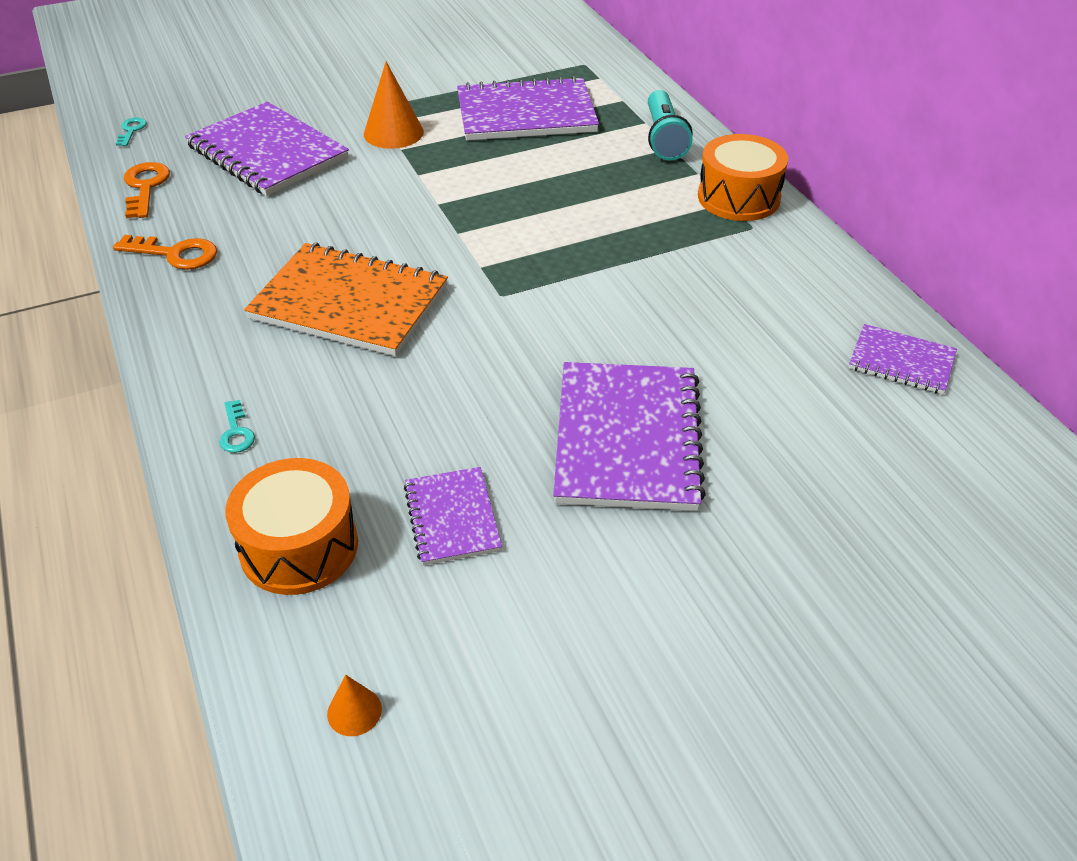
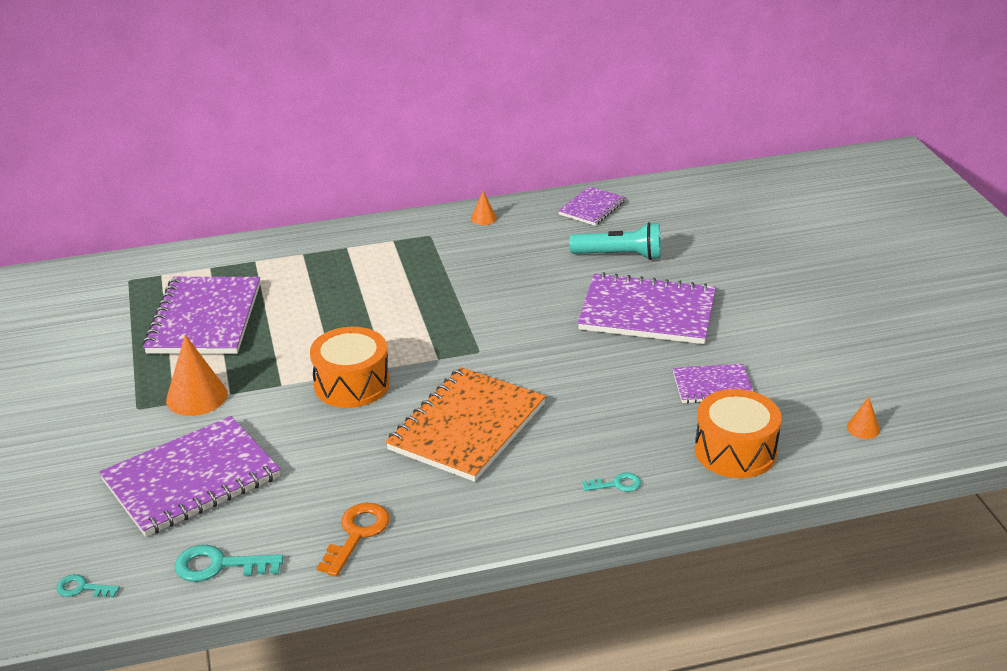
camera: 80 degrees left, 10 degrees down
(145, 187) = (219, 565): orange key -> turquoise key
(664, 138) = (286, 255): turquoise flashlight -> turquoise flashlight (619, 255)
(738, 197) = (389, 235): orange drum -> orange drum (352, 384)
(816, 264) = (483, 218): none -> orange cone

